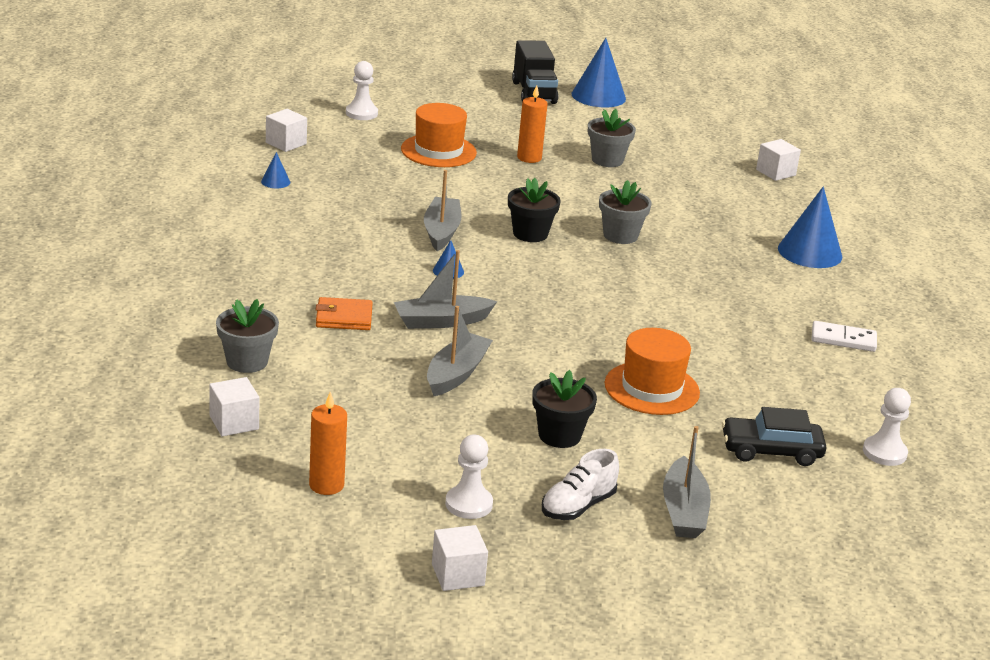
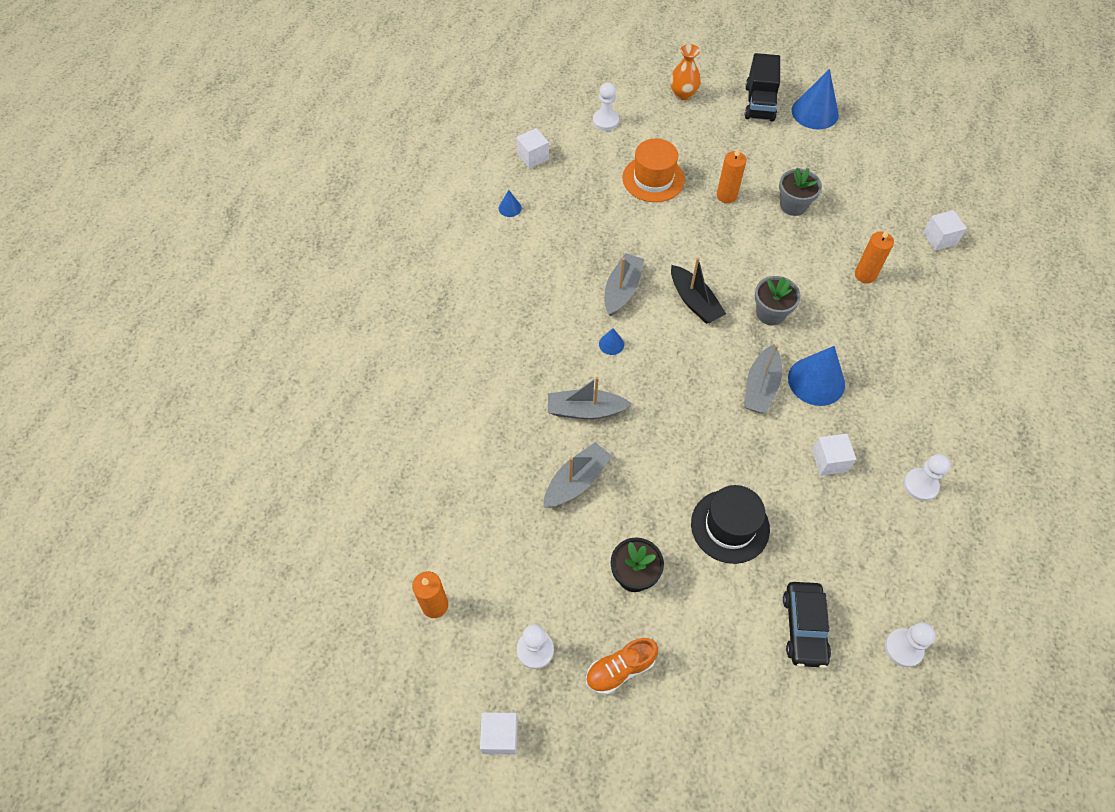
camera: 20 degrees right, 30 degrees up
(234, 422) = (389, 515): white cube -> white cube (829, 461)
(247, 361) = (420, 440): grey flower pot -> none
(344, 317) = (510, 394): orange wallet -> none
(443, 90) = (683, 94): none -> orange vase
(530, 234) = (694, 301): black flower pot -> black boat
(578, 506) = (620, 669): white shoe -> orange shoe
(652, 388) = (730, 526): orange hat -> black hat
(684, 511) = (704, 692): grey boat -> grey boat (761, 387)
(710, 202) = (865, 275): none -> orange candle
(771, 451) = (804, 627): black car -> black car turned 105 degrees counterclockwise
(810, 252) = (932, 357): blue cone -> blue cone (816, 381)
(843, 339) = (920, 485): white domino -> white pawn

